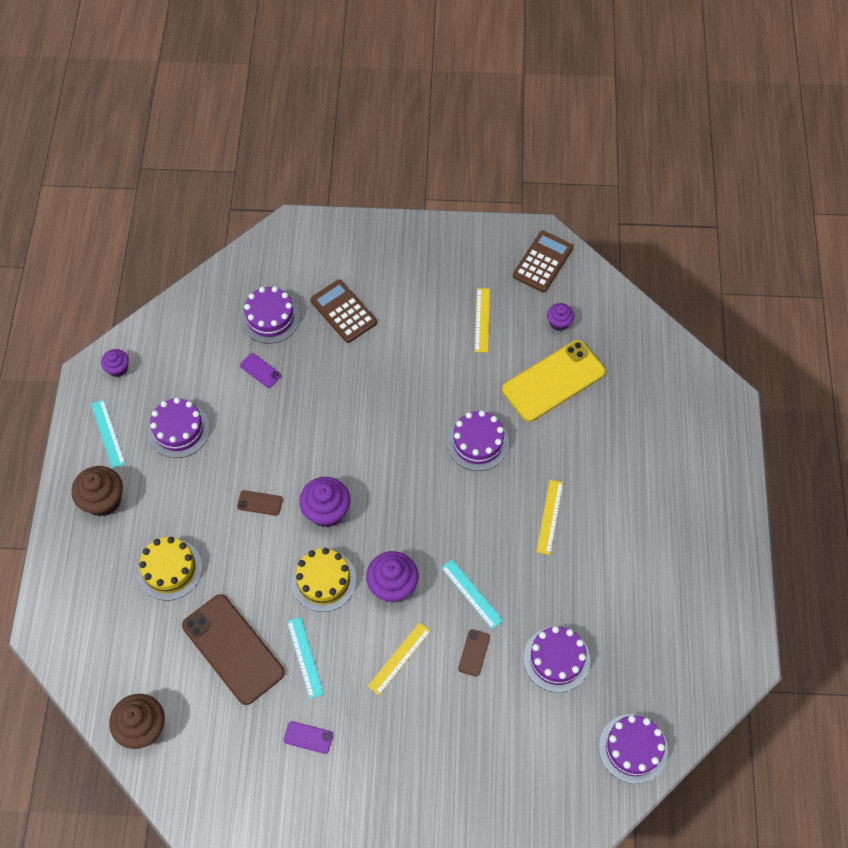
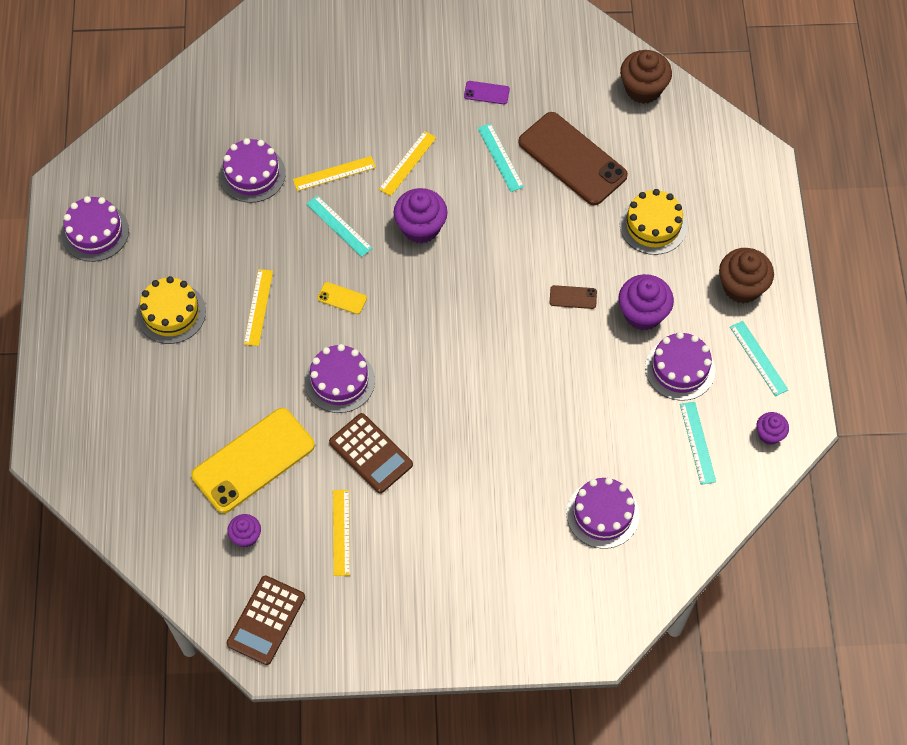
camera: 175 degrees right, 0 degrees up
(180, 366) = (697, 442): none -> turquoise ruler
(260, 370) = (601, 445): purple phone -> none
(323, 580) = (492, 227): yellow cake -> yellow cake (171, 313)
(326, 511) = (499, 294): purple cupcake -> purple cupcake (643, 313)
(343, 311) = (514, 529): brown calculator -> brown calculator (370, 453)
(472, 519) = (342, 298): none -> yellow phone
(474, 653) = (334, 173): brown phone -> yellow ruler
(633, 748) = (181, 106): purple cake -> purple cake (95, 232)

